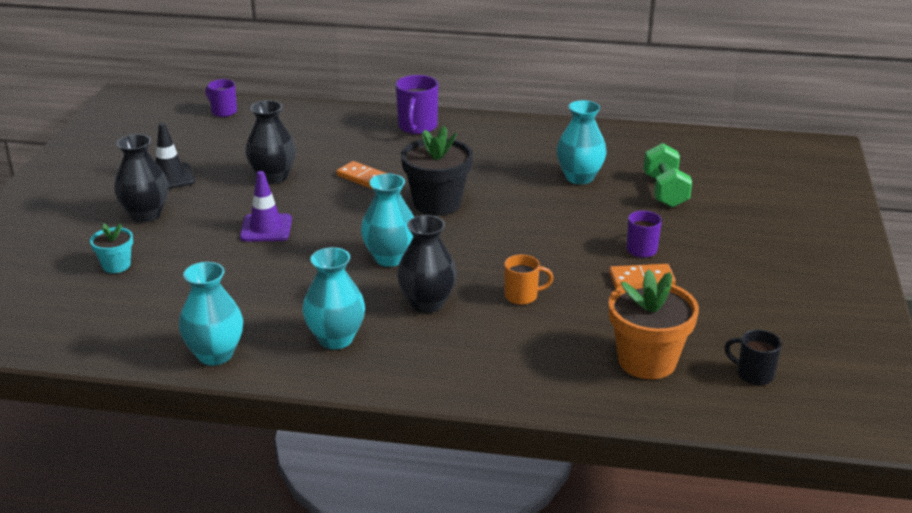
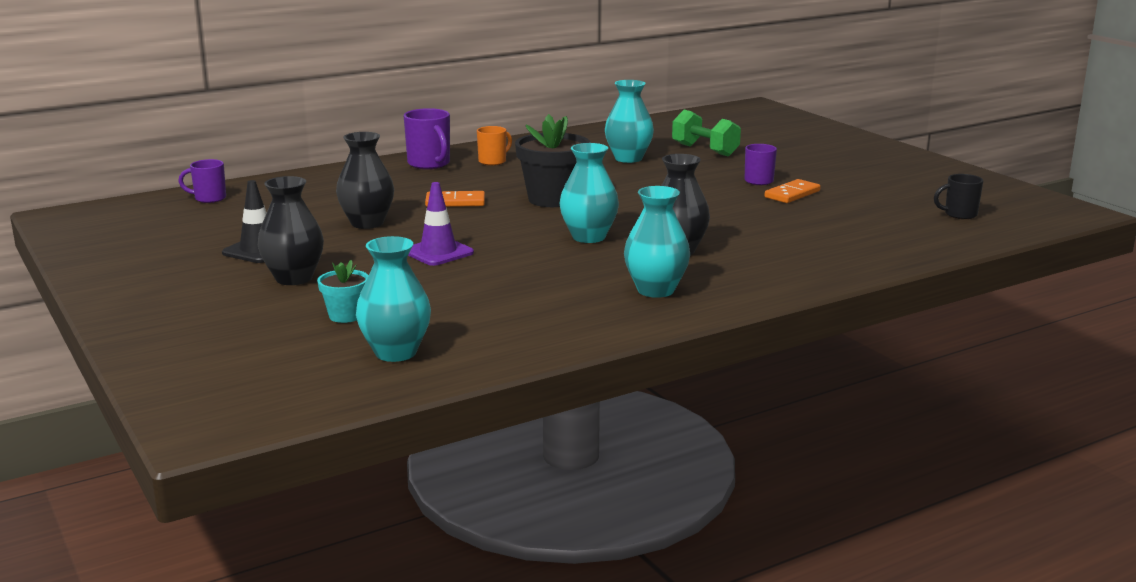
camera: 40 degrees left, 10 degrees down
(215, 354) = (579, 332): turquoise vase -> turquoise vase (395, 352)
(522, 296) = (735, 226): orange mug -> orange mug (493, 161)
(647, 361) = (888, 229): orange flower pot -> none

